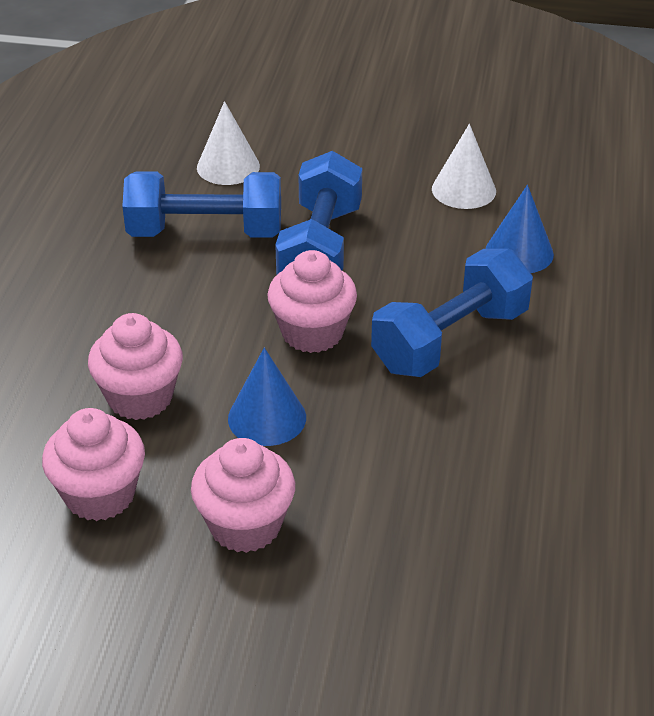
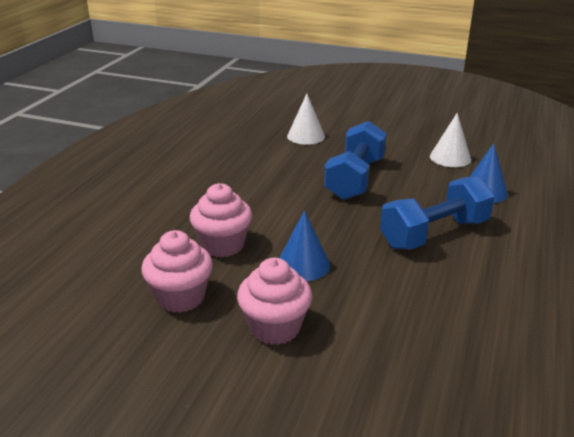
camera: 10 degrees right, 10 degrees down
(205, 233) = (285, 165): blue dumbbell -> none
(312, 333) = (342, 221): pink cupcake -> none

